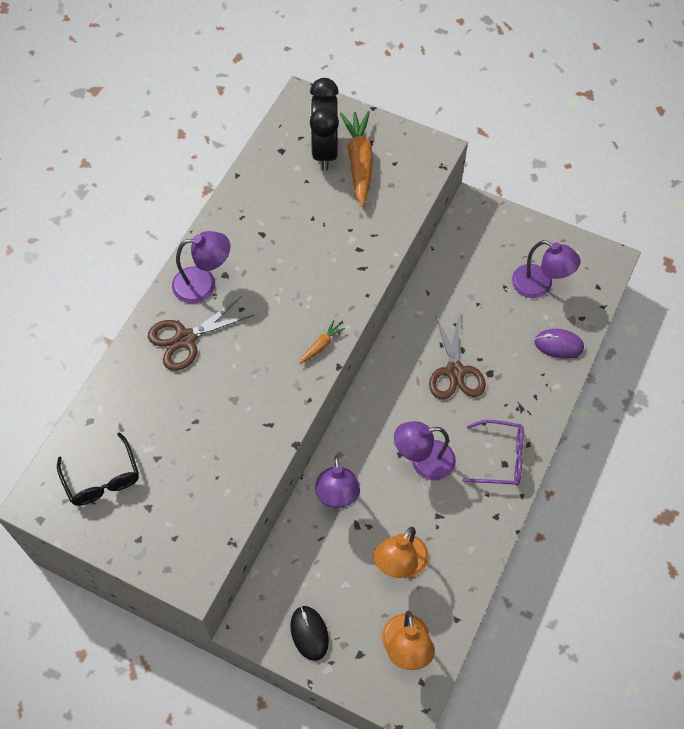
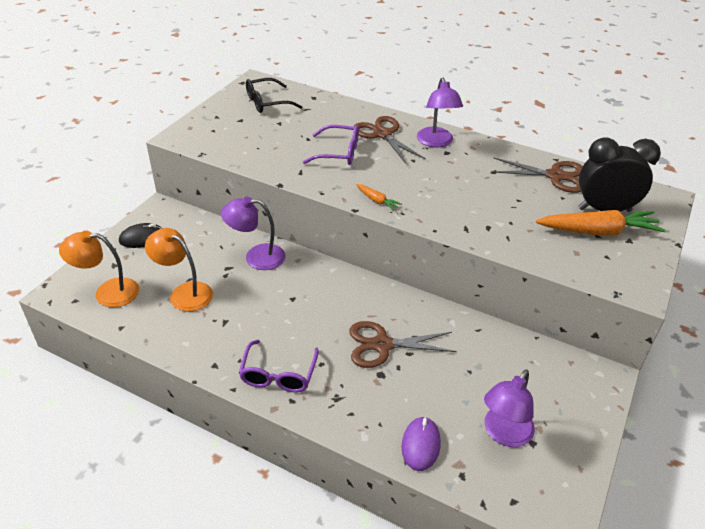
camera: 90 degrees right, 20 degrees down
(227, 385) = (339, 153): none -> purple glasses
(269, 181) = (555, 176): none -> brown scissors
(423, 462) = (282, 314): purple lamp -> none

